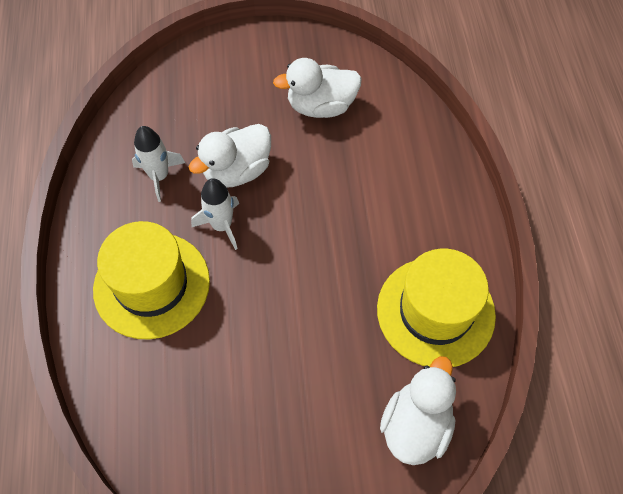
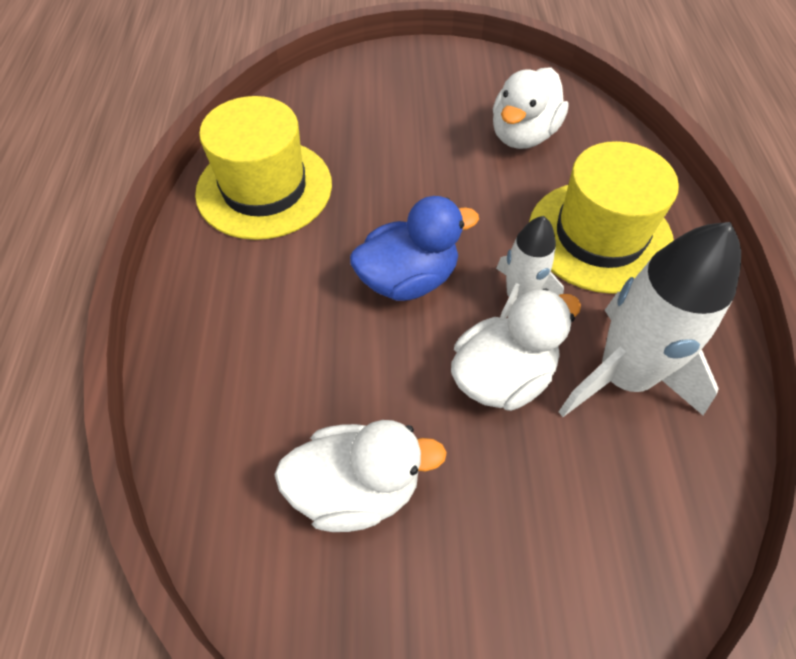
camera: 175 degrees left, 5 degrees down
(159, 176) = (623, 376): white rocket -> white rocket, size x1.76
(303, 234) = (408, 279): none -> blue duck
(416, 425) = (316, 106): white duck -> white duck (523, 135)

